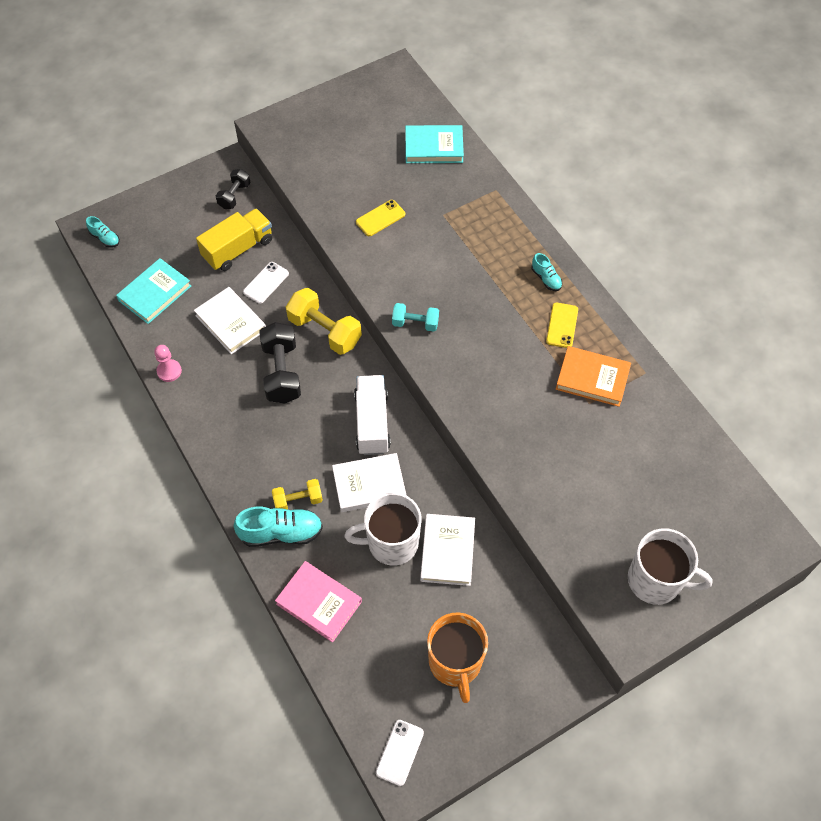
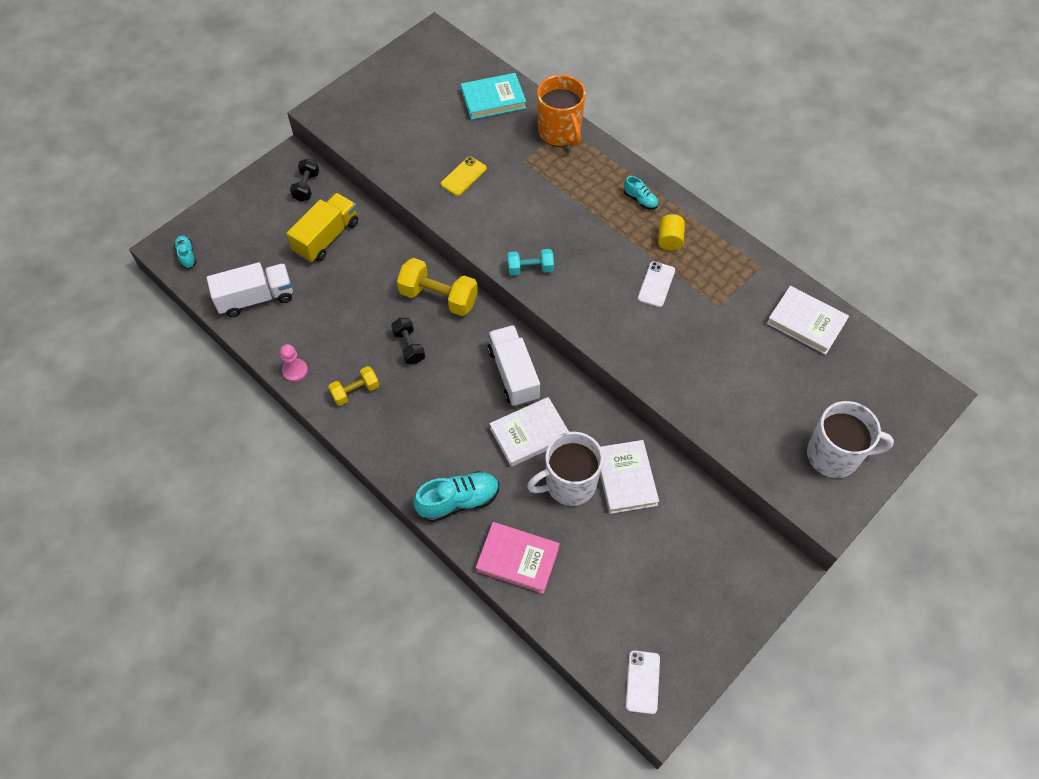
camera: 15 degrees left, 0 degrees up
(105, 238) = (187, 255): turquoise shoe -> turquoise shoe turned 135 degrees counterclockwise
(155, 293) = (256, 298): turquoise book -> white truck
(231, 323) = (342, 310): white book -> white book (806, 322)
(266, 283) = (365, 264): white phone -> white phone (656, 284)
(282, 372) = (409, 346): black dumbbell -> black dumbbell, size x0.59
(298, 500) = (465, 466): yellow dumbbell -> yellow dumbbell (355, 391)
(455, 663) = (667, 582): orange mug -> orange mug (560, 132)
(562, 325) = (669, 240): yellow phone -> yellow cylinder
(592, 378) = (714, 283): orange book -> none

